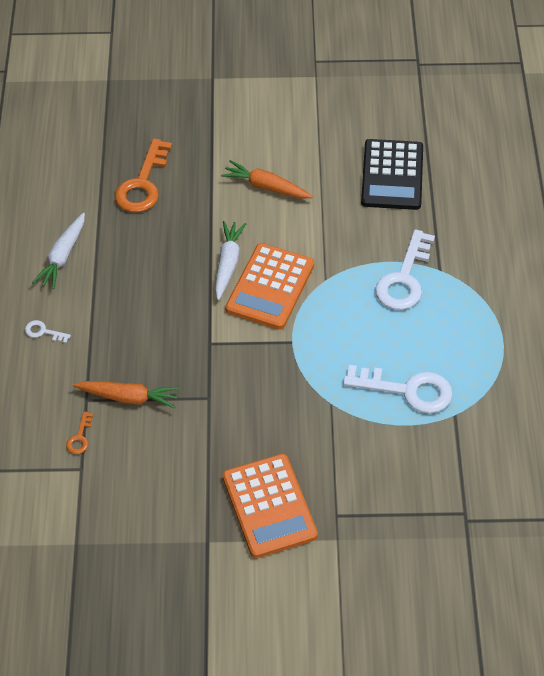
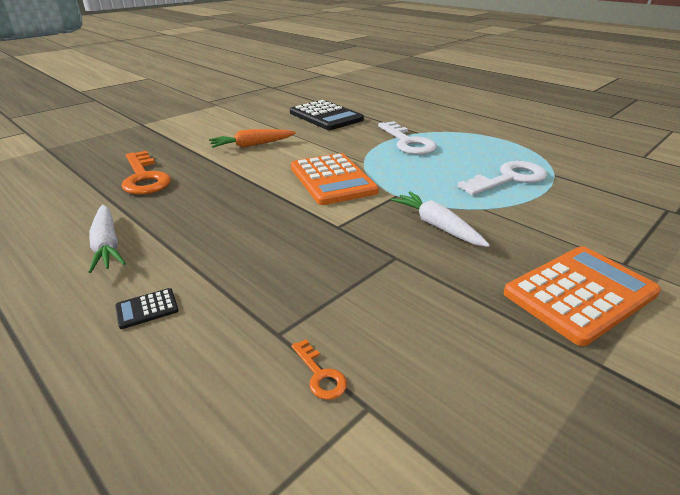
camera: 45 degrees left, 20 degrees down
(43, 332) = (147, 309): white key -> black calculator
(128, 397) = (323, 302): orange carrot -> none
(228, 263) = (280, 183): white carrot -> white carrot (437, 226)
(269, 506) = (580, 293): orange calculator -> orange calculator turned 60 degrees counterclockwise

